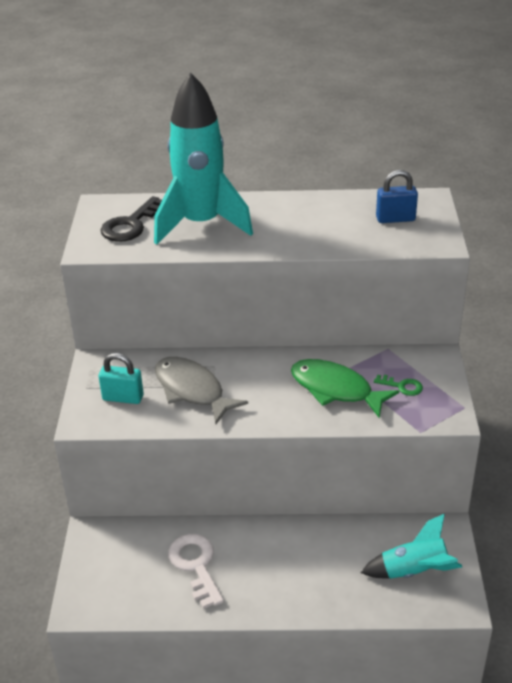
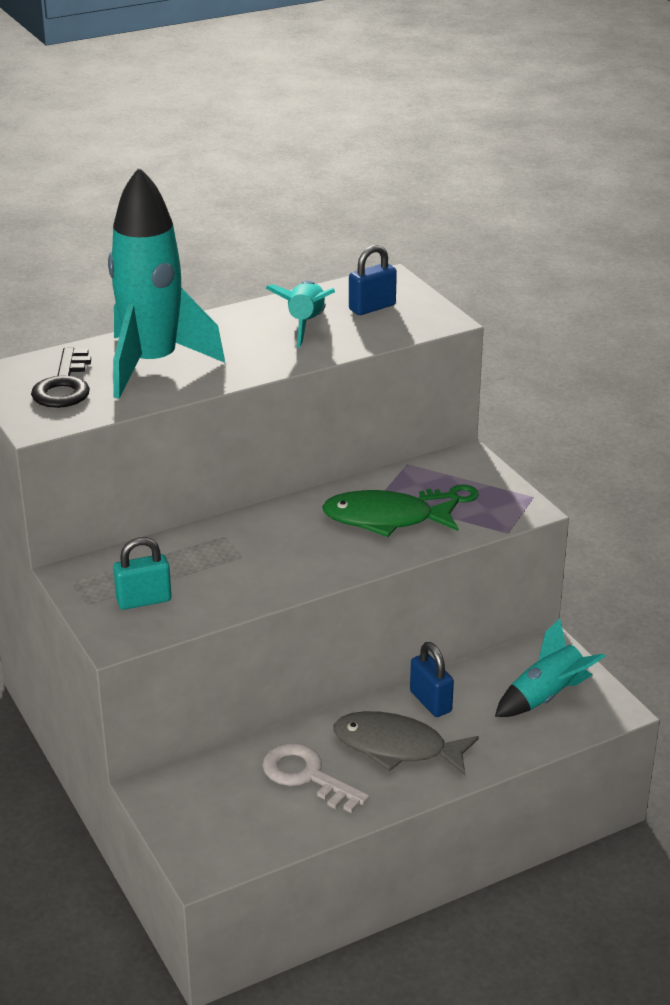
camera: 30 degrees left, 5 degrees down
(192, 390) = (221, 568): grey fish -> grey fish (396, 747)
(324, 540) = (430, 702): none -> blue padlock
(334, 220) = (305, 324): none -> turquoise rocket

